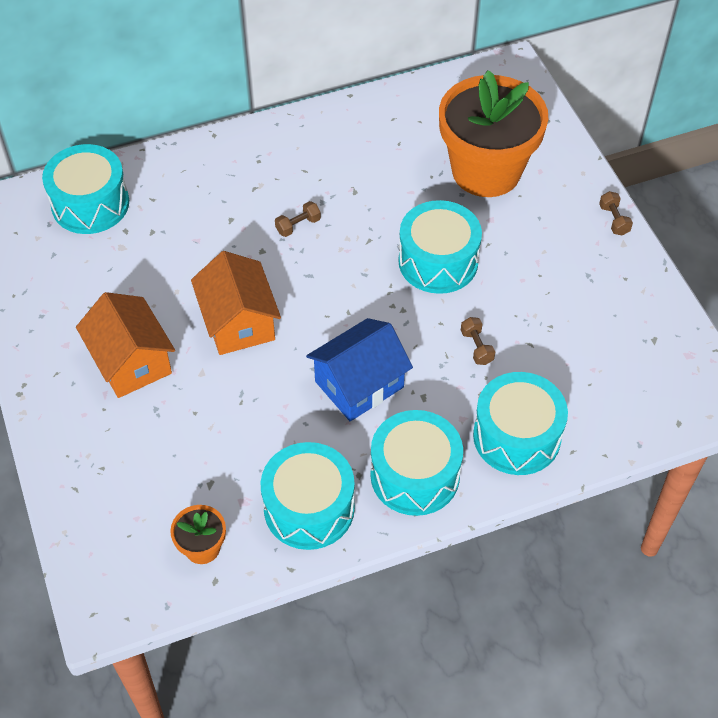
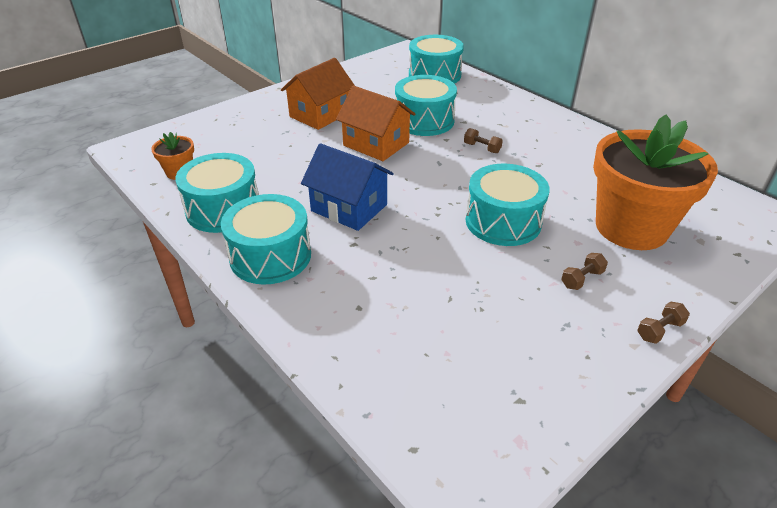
camera: 70 degrees right, 15 degrees down
(238, 322) = (376, 144): orange house -> orange house turned 75 degrees clockwise
(476, 347) = (424, 264): brown dumbbell -> brown dumbbell (582, 279)
(516, 436) = (336, 311): turquoise drum -> turquoise drum (424, 120)

